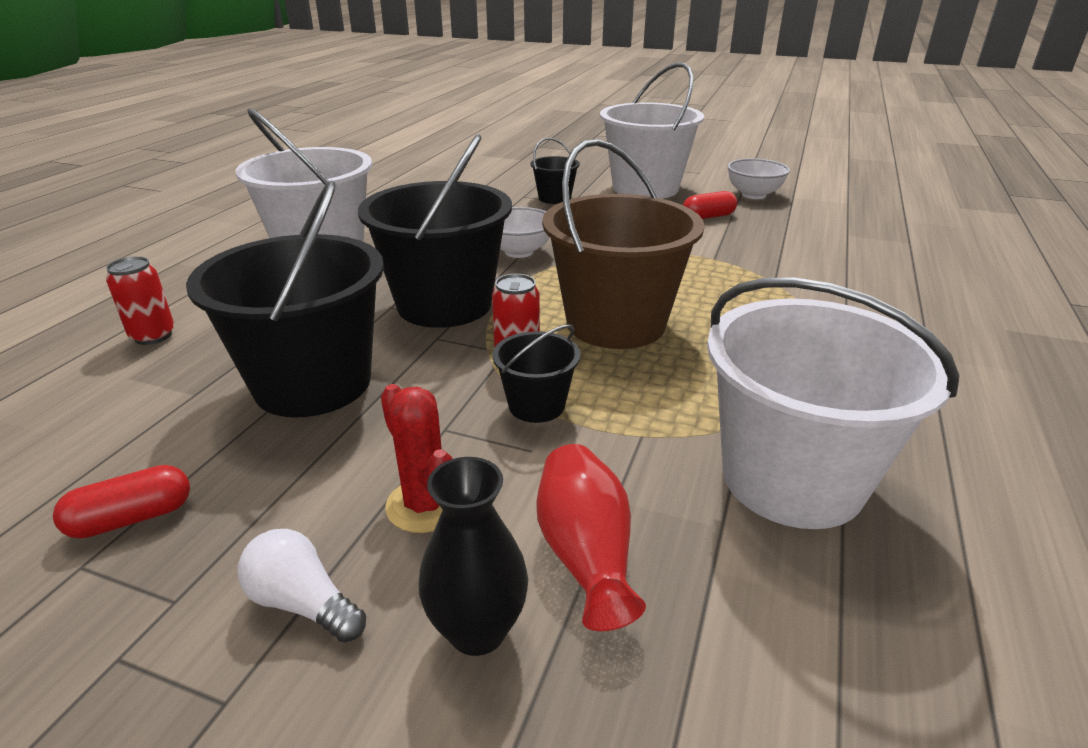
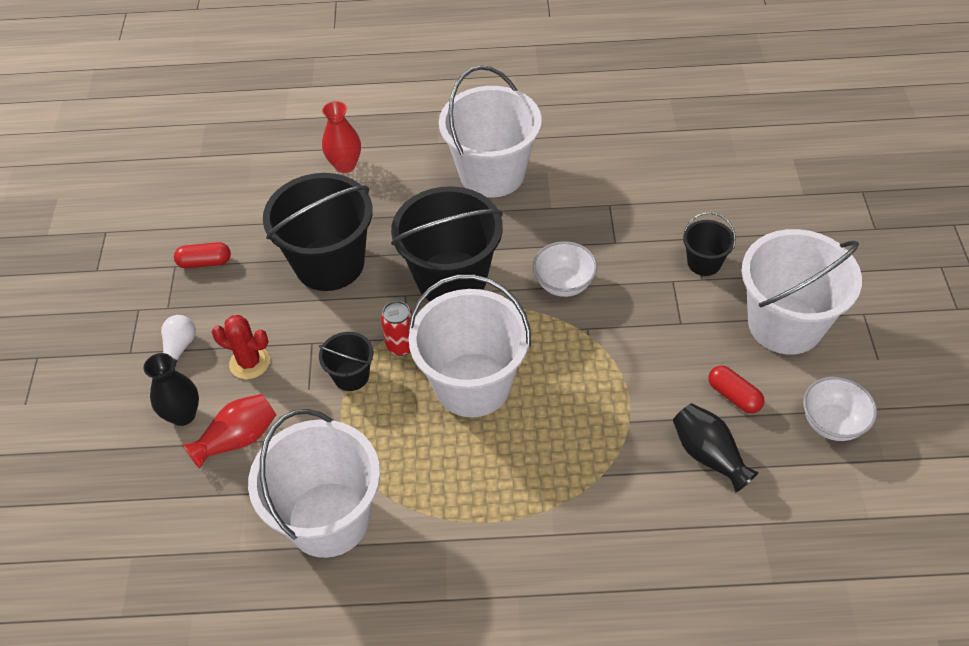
camera: 70 degrees right, 20 degrees up
(132, 518) = (205, 262): red capsule -> red capsule turned 45 degrees counterclockwise
(153, 336) = (345, 165): red can -> red vase
(425, 505) = (249, 362): red cactus -> red cactus turned 75 degrees clockwise
(616, 323) = (472, 385): brown bucket -> white bucket
(768, 237) = (709, 455): none -> black vase

